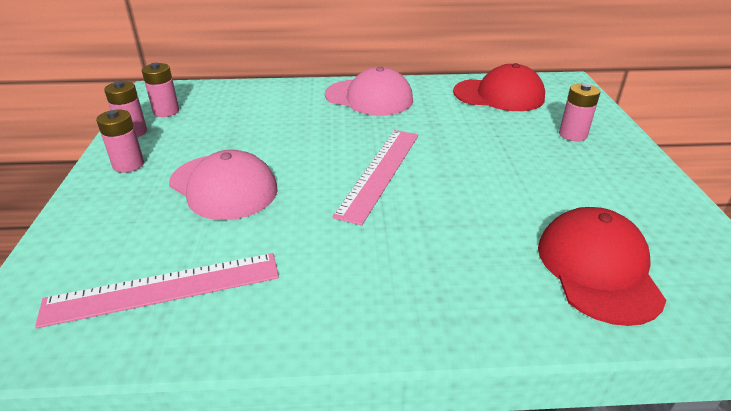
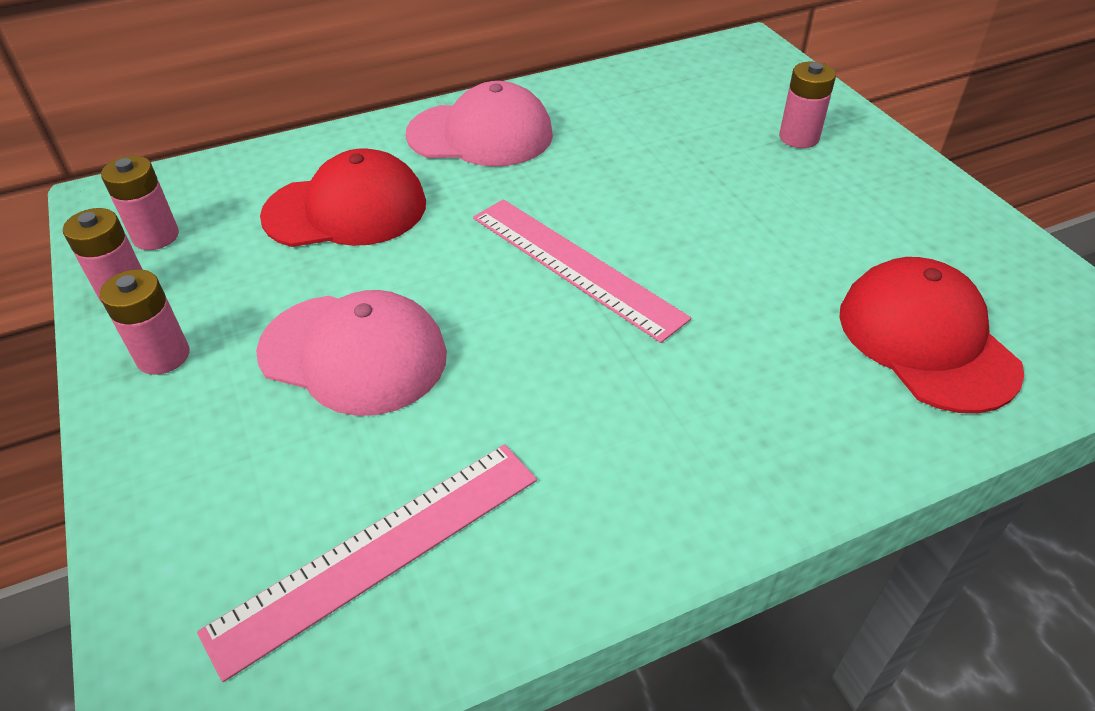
camera: 20 degrees left, 10 degrees up
(380, 172) = (575, 266): pink ruler -> pink ruler turned 45 degrees counterclockwise
(499, 95) = (667, 89): red cap -> red cap (346, 210)

